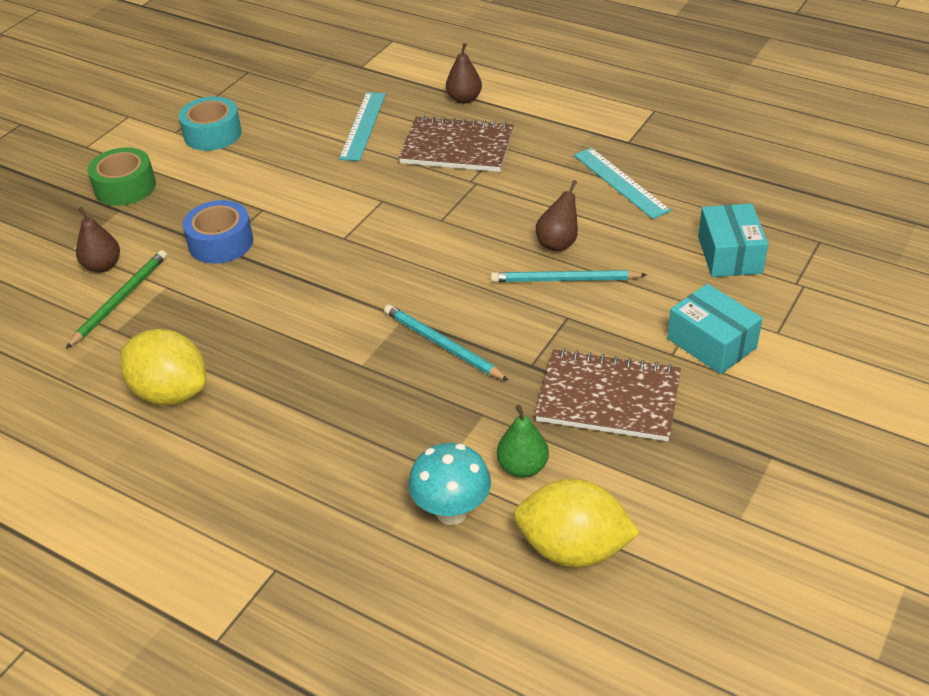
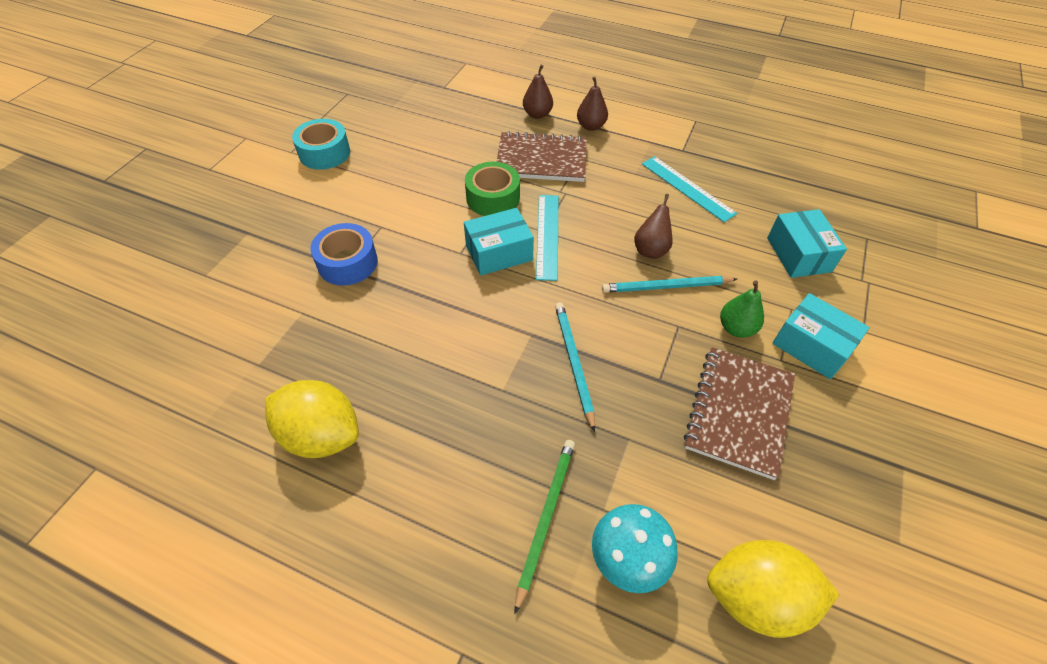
camera: 10 degrees left, 10 degrees up
(102, 266) = (237, 293): brown pear -> brown pear (591, 126)
(120, 300) = (258, 330): green pencil -> green pencil (546, 517)
(125, 187) = (250, 208): green tape -> green tape (493, 198)
(363, 126) = (456, 141): turquoise ruler -> turquoise ruler (547, 236)
(386, 239) = (499, 253): none -> turquoise box
(442, 345) = (573, 362): turquoise pencil -> turquoise pencil turned 45 degrees clockwise
(522, 467) = (681, 499): green pear -> green pear (736, 328)
(608, 398) = (739, 412): brown notebook -> brown notebook turned 75 degrees counterclockwise

